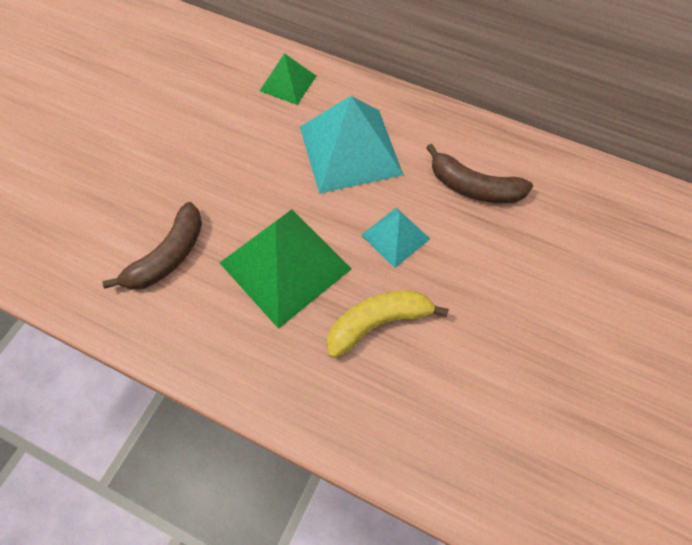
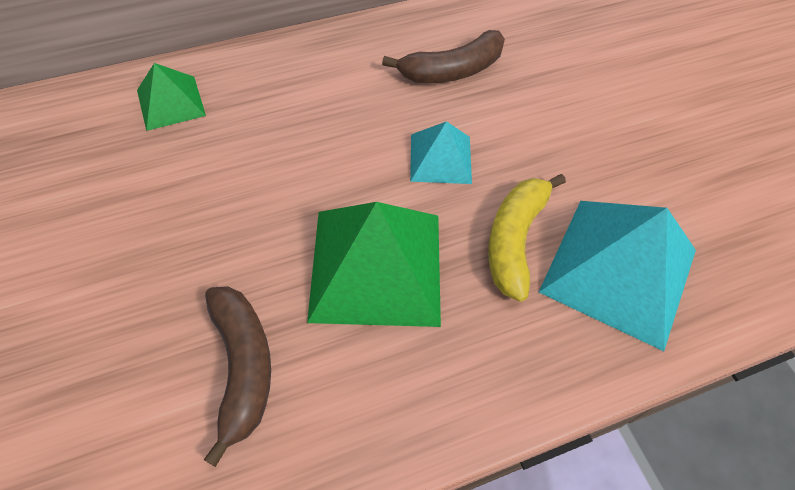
camera: 50 degrees left, 5 degrees down
(350, 150) = (310, 118): turquoise pyramid -> turquoise pyramid (619, 270)

